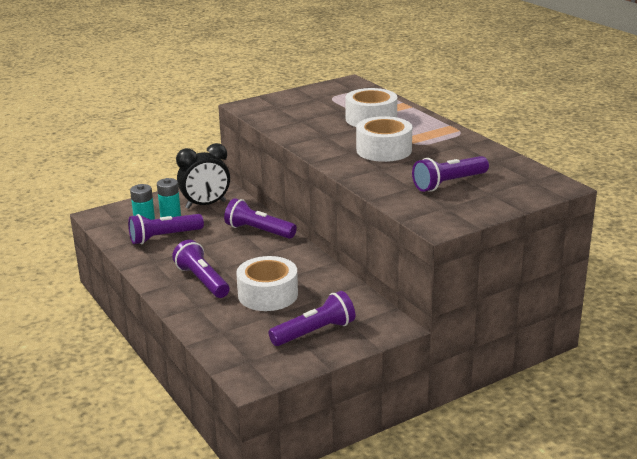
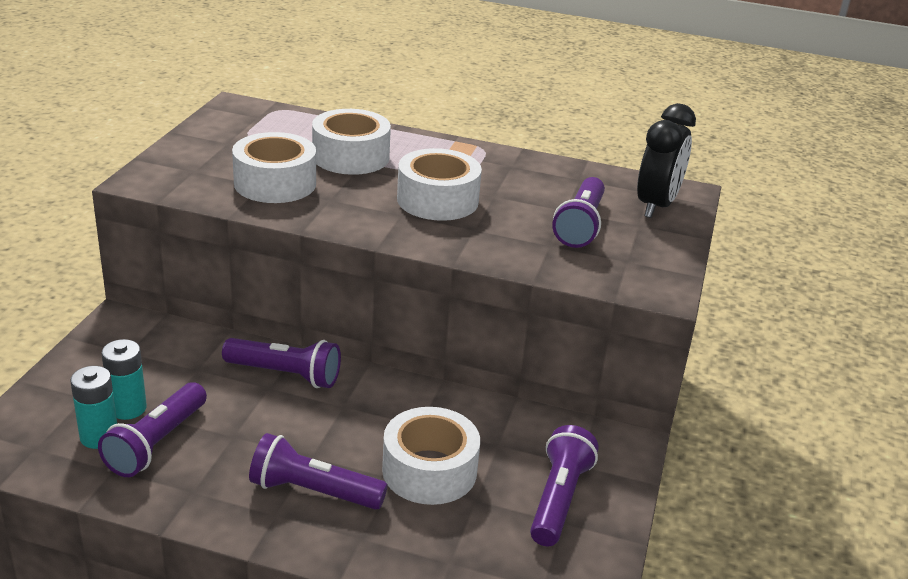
camera: 45 degrees left, 5 degrees up
(205, 205) = (149, 361): black clock -> black clock (656, 206)
(259, 231) = (285, 374): purple flashlight -> purple flashlight turned 150 degrees counterclockwise
(308, 121) = (275, 183): none -> white tape

